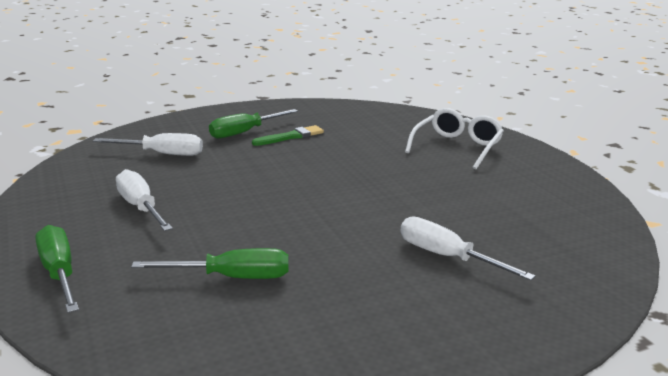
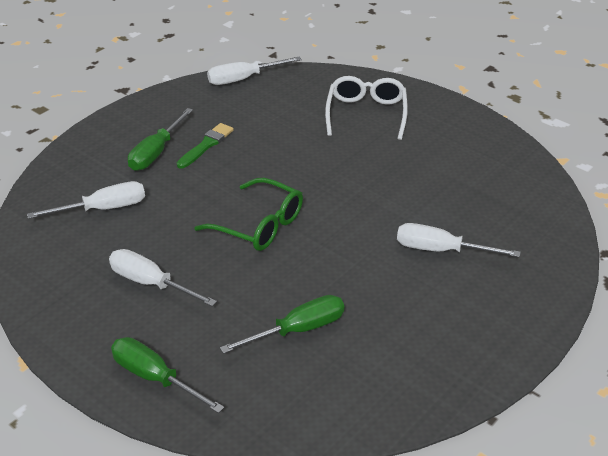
camera: 25 degrees left, 15 degrees up
(280, 194) = (259, 225): none -> green glasses
(365, 107) = (243, 79): none -> white screwdriver

